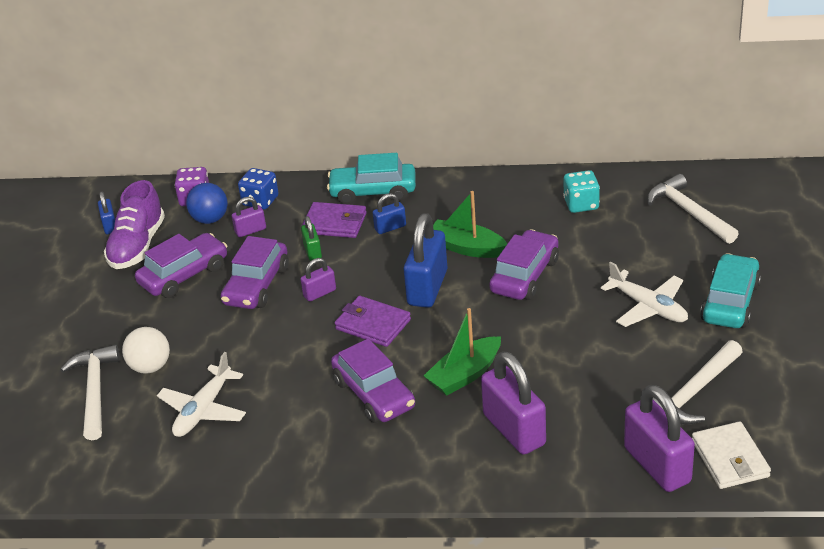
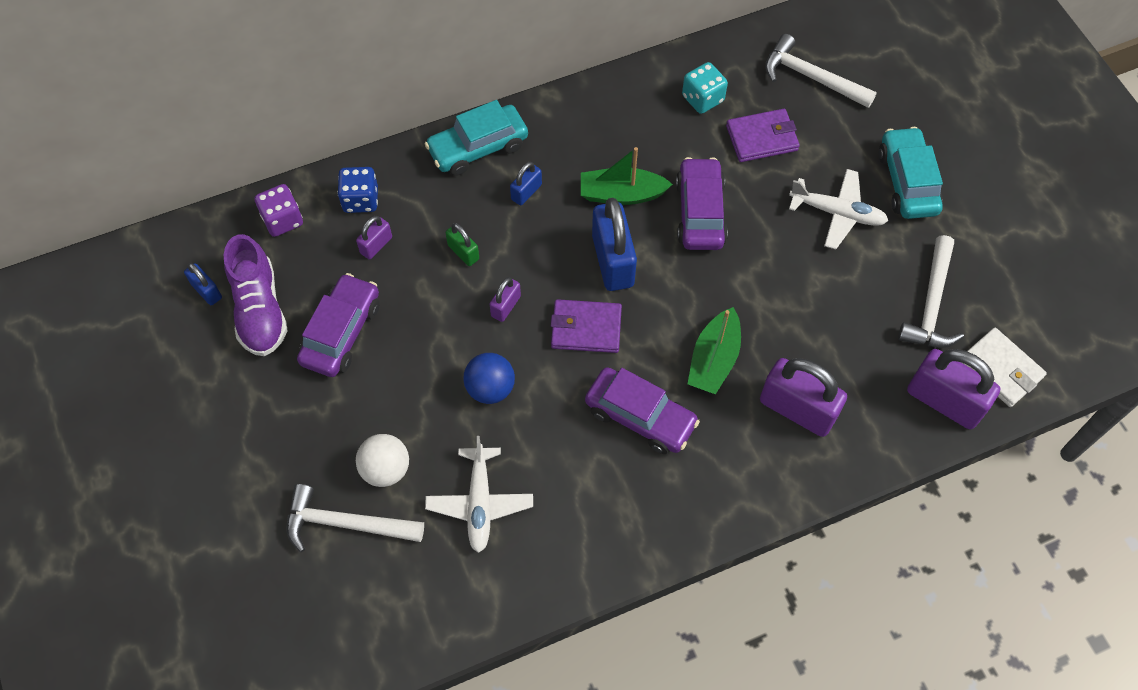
camera: 30 degrees left, 25 degrees up
(94, 391) = (345, 524): white hammer -> white hammer turned 45 degrees counterclockwise
(210, 219) = (319, 244): blue ball -> blue ball (490, 388)
(256, 285) = (431, 319): purple car -> none
(334, 223) = (463, 205): purple wallet -> purple wallet (761, 138)

